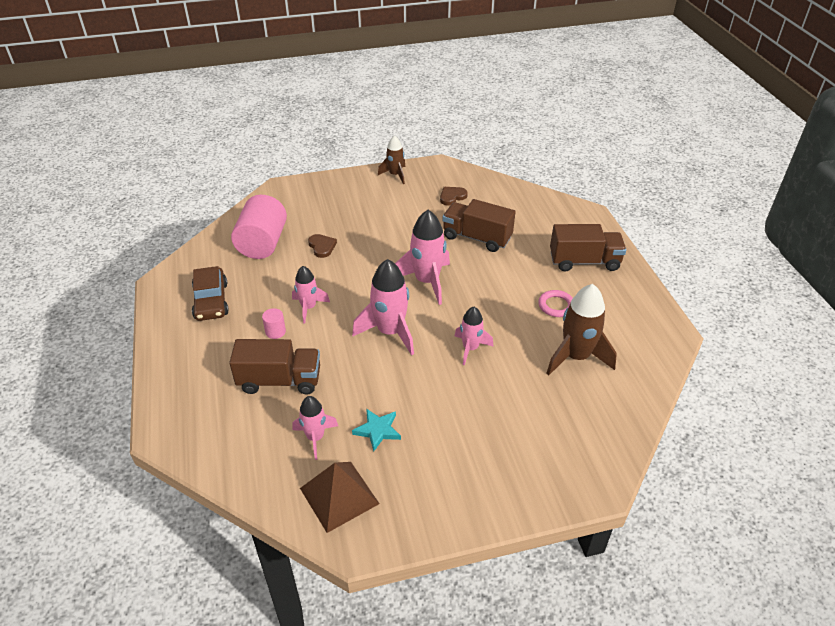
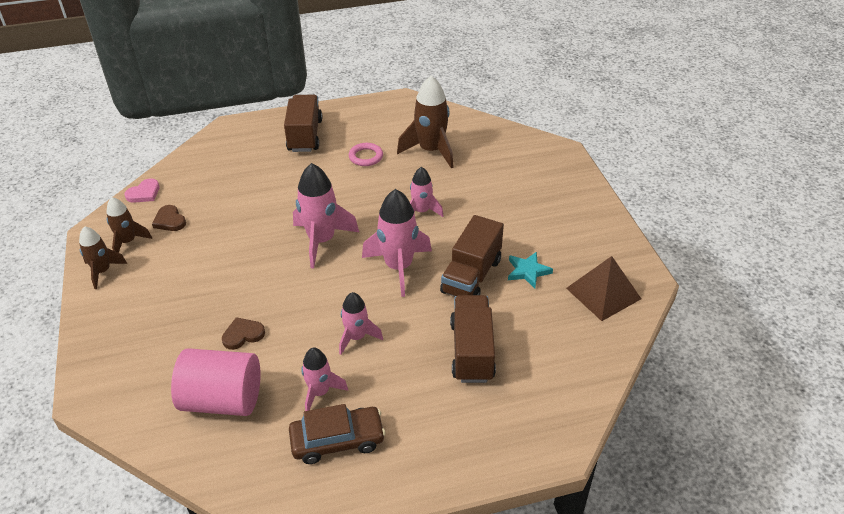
camera: 90 degrees left, 0 degrees up
(275, 331) = (396, 364): pink cylinder -> none
(315, 438) = (543, 315): pink rocket -> pink rocket (320, 392)
(427, 181) = (128, 242): none -> brown rocket
(477, 237) = (253, 203): brown truck -> brown truck (471, 276)
(485, 180) = (144, 193): none -> pink heart

